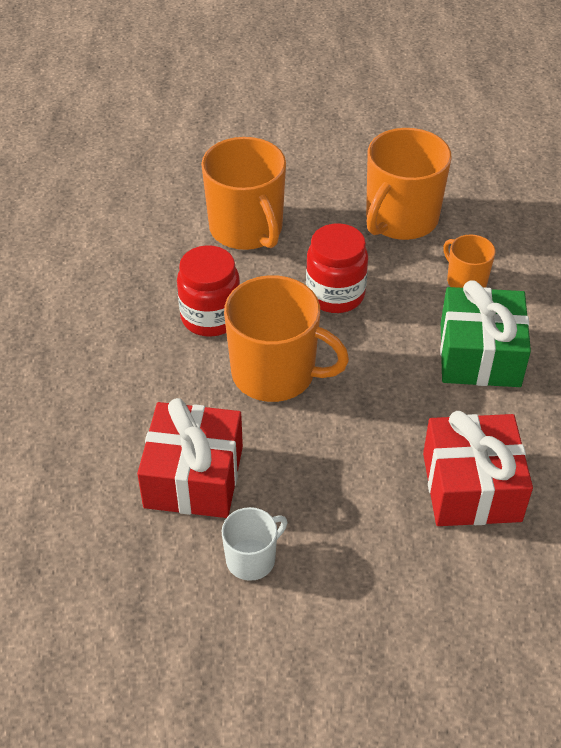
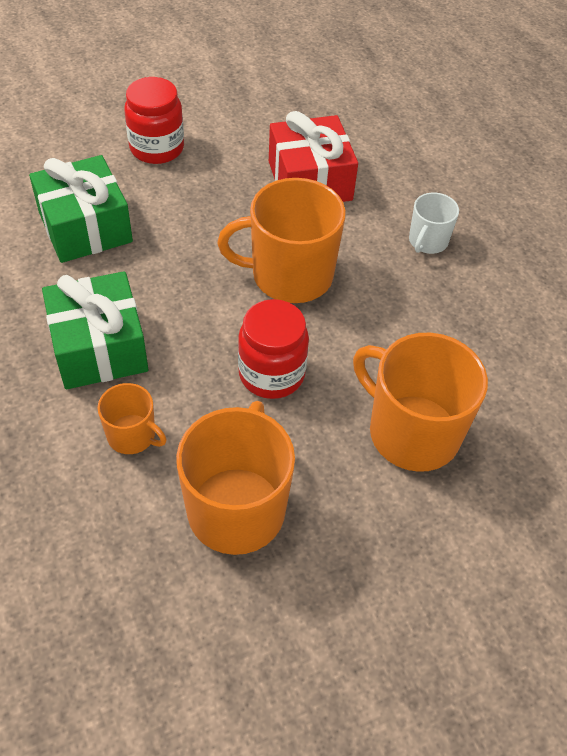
camera: 155 degrees right, 5 degrees up
(210, 317) = (381, 312): red jar -> red jar (157, 148)
(252, 559) = (237, 143): white mug -> white mug (427, 241)
(471, 487) = (85, 227): red gift -> green gift

